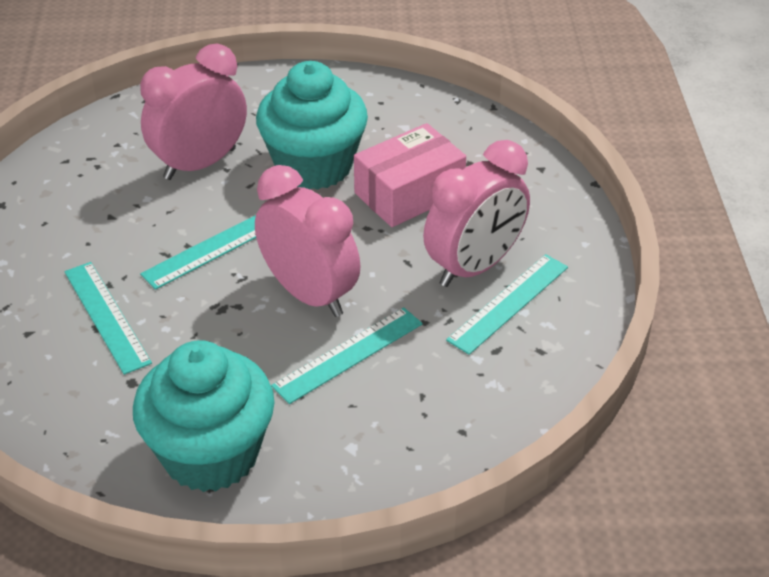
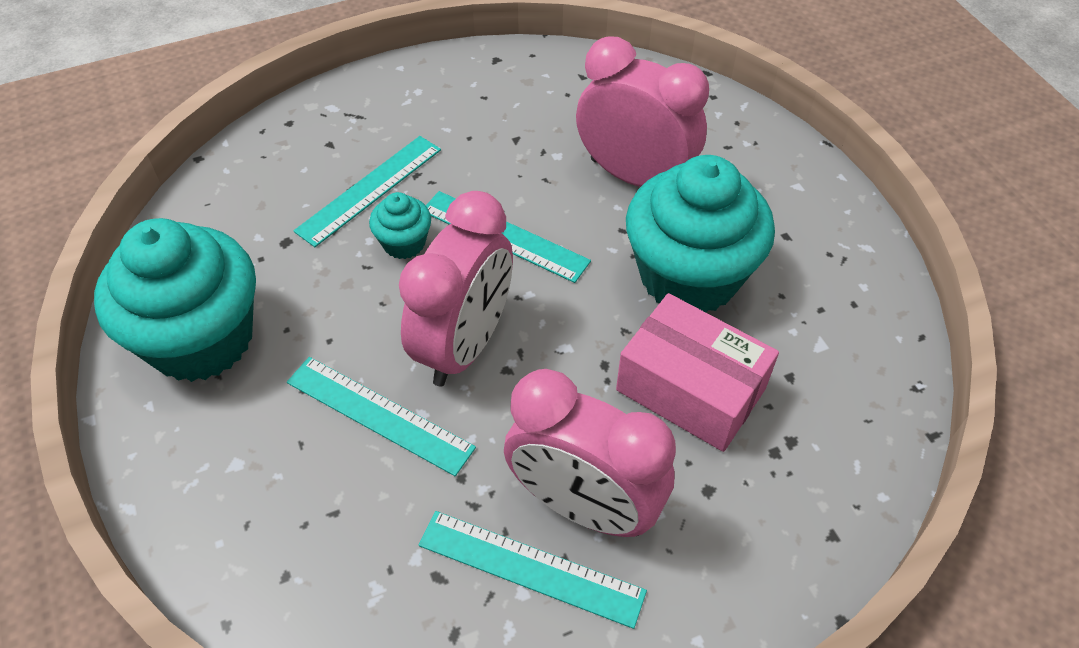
camera: 70 degrees right, 10 degrees up
(183, 307) = (404, 243): none -> turquoise cupcake

